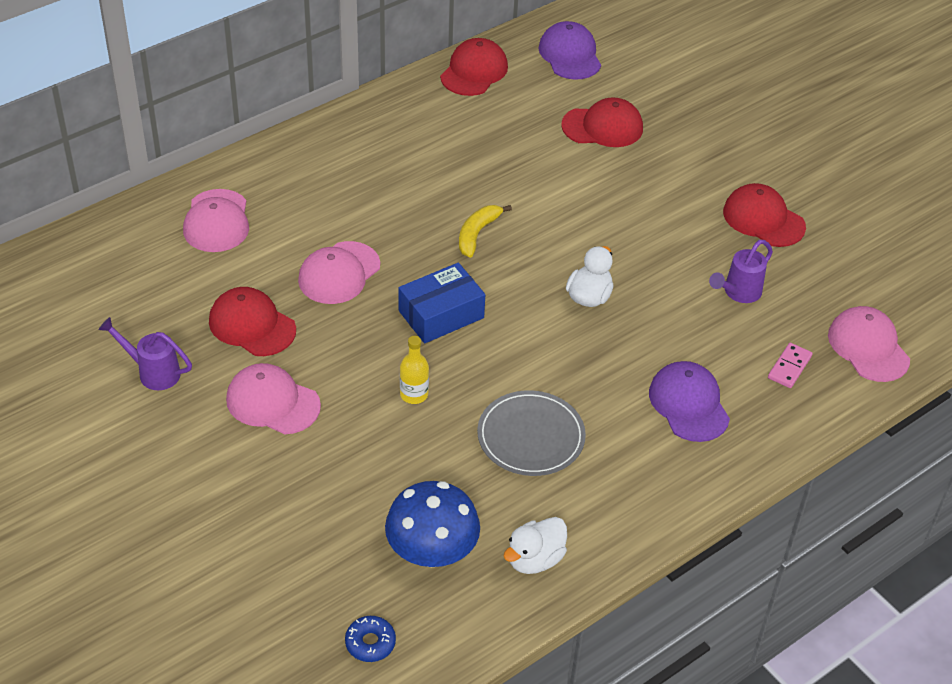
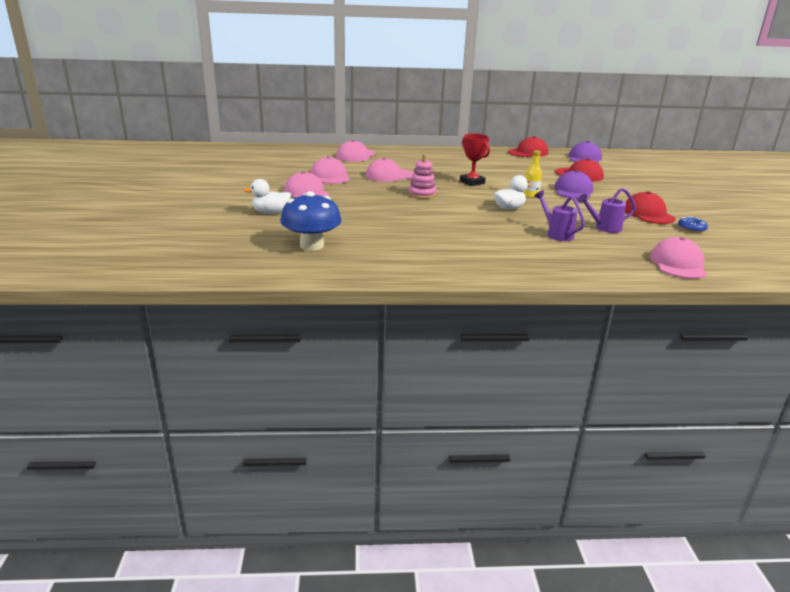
camera: 35 degrees right, 20 degrees down
(152, 372) = (270, 175): purple watering can -> purple watering can (556, 234)
(252, 325) = (330, 176): red cap -> pink cap
(370, 643) = (235, 258): blue donut -> blue donut (691, 229)
(414, 394) = (375, 207): yellow bottle -> yellow bottle (530, 195)
(441, 314) = (422, 194): blue box -> pink stacking toy
(477, 234) = (472, 182): yellow banana -> red trophy
(531, 436) = (417, 232): grey plate -> none
(535, 559) = (362, 264): white duck -> white duck (270, 212)
(689, 404) = (526, 248): purple cap -> purple cap (573, 191)
(789, 367) = (610, 255): pink domino -> none

